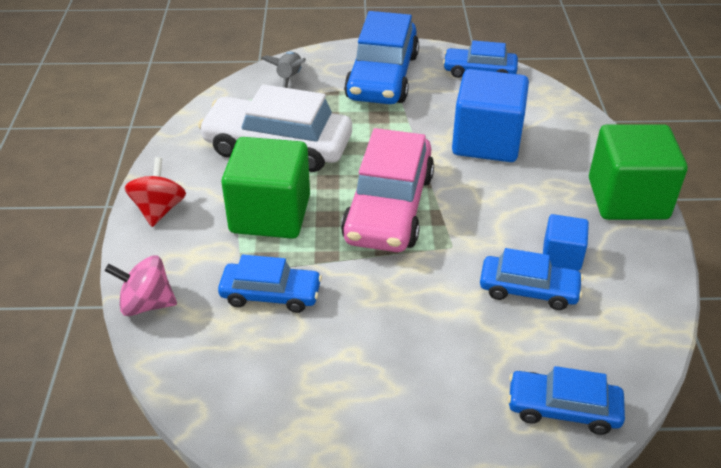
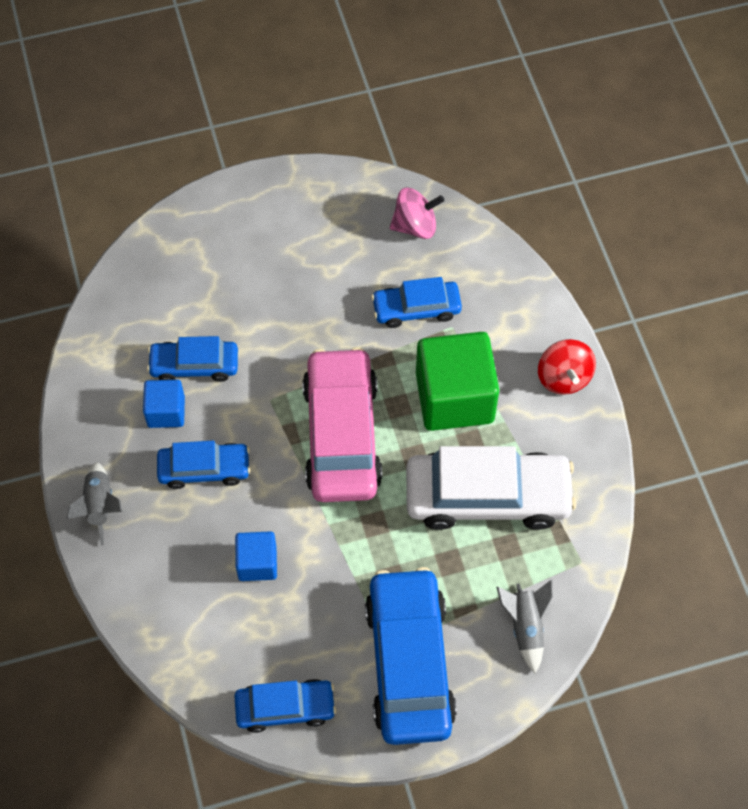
camera: 165 degrees right, 20 degrees up
(147, 304) = (515, 276): pink spinning top -> pink spinning top (415, 226)
(486, 141) = (257, 563): blue cube -> blue cube, size x0.52
(563, 409) = (161, 262): blue car -> blue car (204, 469)
(627, 199) = (100, 506): green cube -> grey rocket

